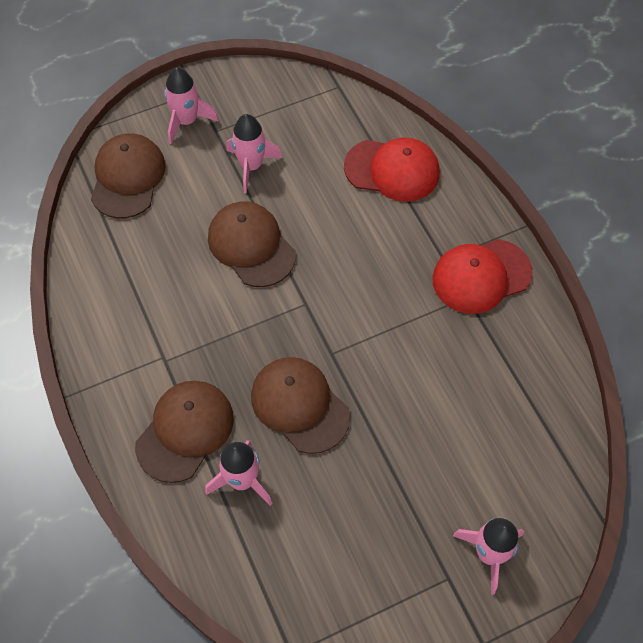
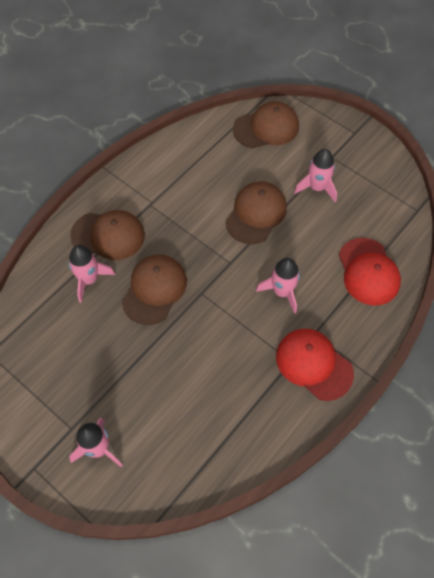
camera: 65 degrees right, 0 degrees up
(186, 121) = (328, 138): pink rocket -> pink rocket (282, 292)

